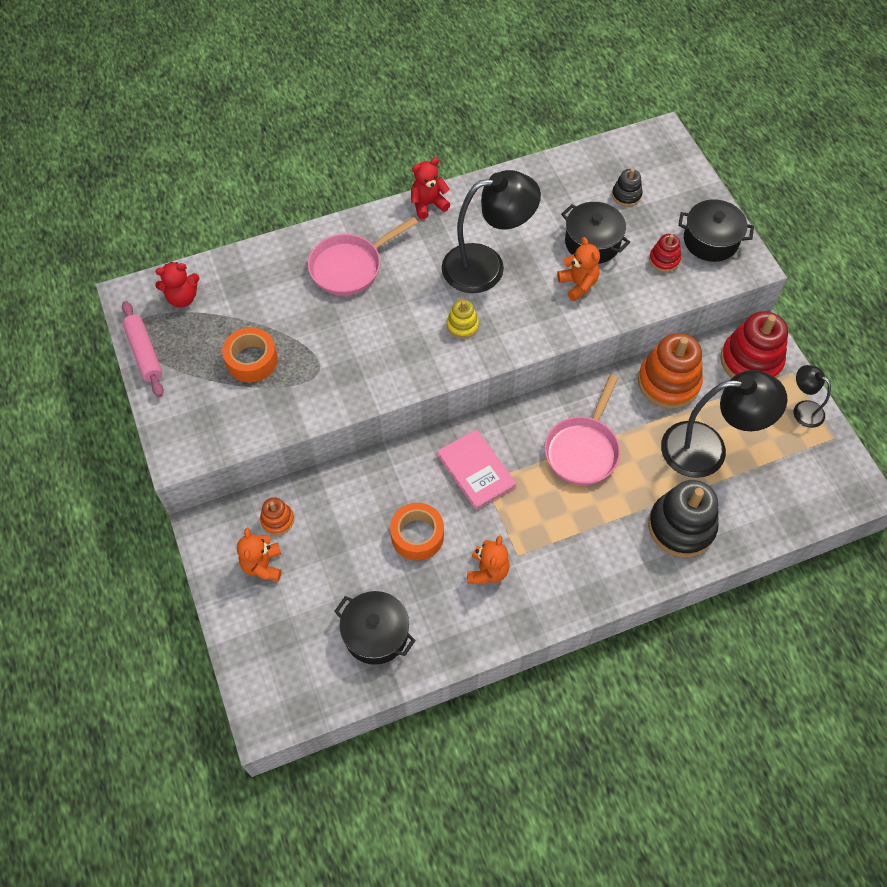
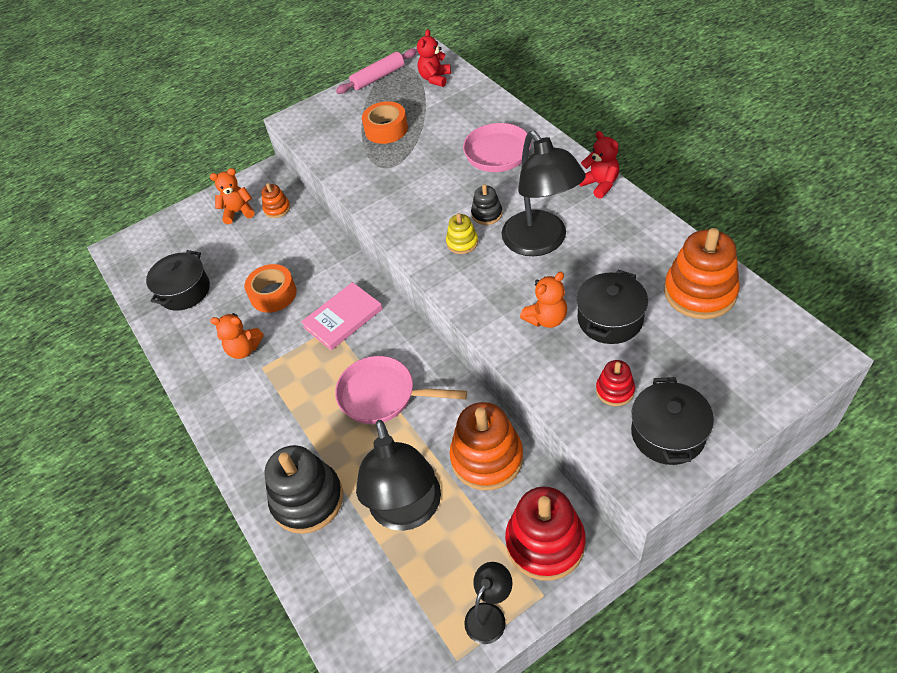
camera: 85 degrees right, 10 degrees down
(182, 298) = (435, 78): red teddy bear -> red teddy bear turned 45 degrees clockwise
(582, 179) = (700, 292): none -> orange stacking toy
(626, 195) = (697, 337): black stacking toy -> black stacking toy (487, 214)

